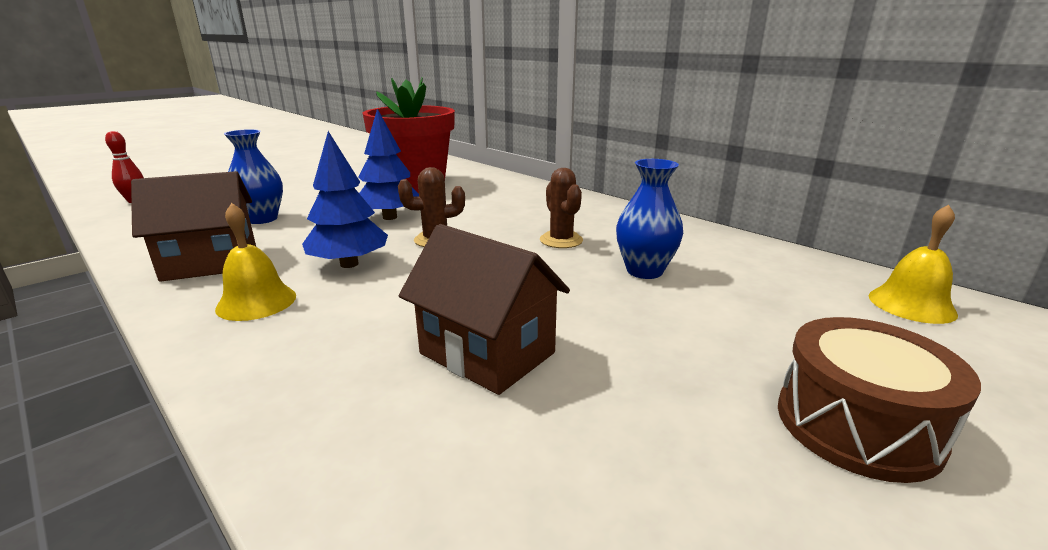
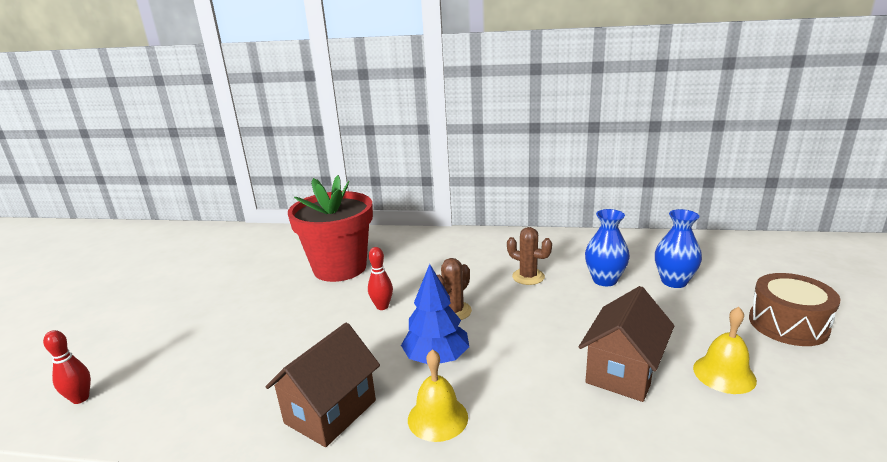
camera: 35 degrees left, 0 degrees up
(262, 219) = (277, 355): blue vase -> blue vase (674, 281)
(390, 217) = (382, 306): blue tree -> red bowling pin
(487, 353) = (623, 371): brown house -> brown house turned 60 degrees counterclockwise
(911, 304) = (727, 249): yellow bell -> yellow bell (724, 374)

